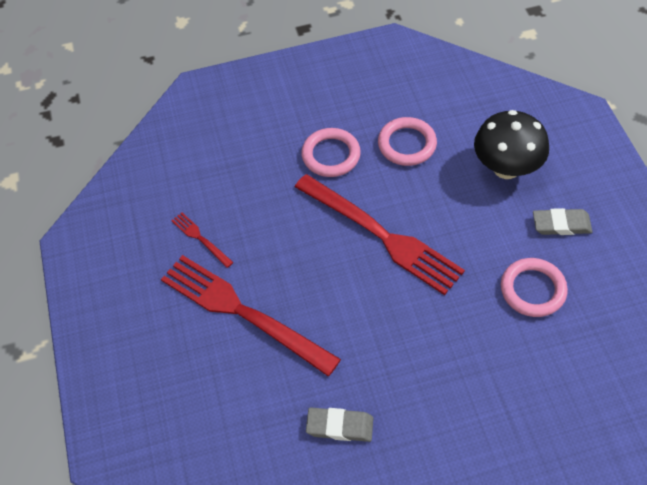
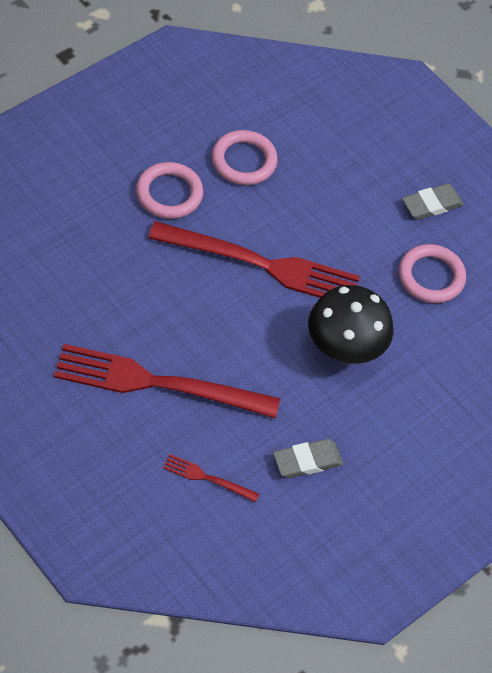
camera: 35 degrees left, 0 degrees up
(200, 238) = (73, 321): red fork -> red fork (207, 478)
(506, 168) = (355, 160): black mushroom -> black mushroom (344, 348)

